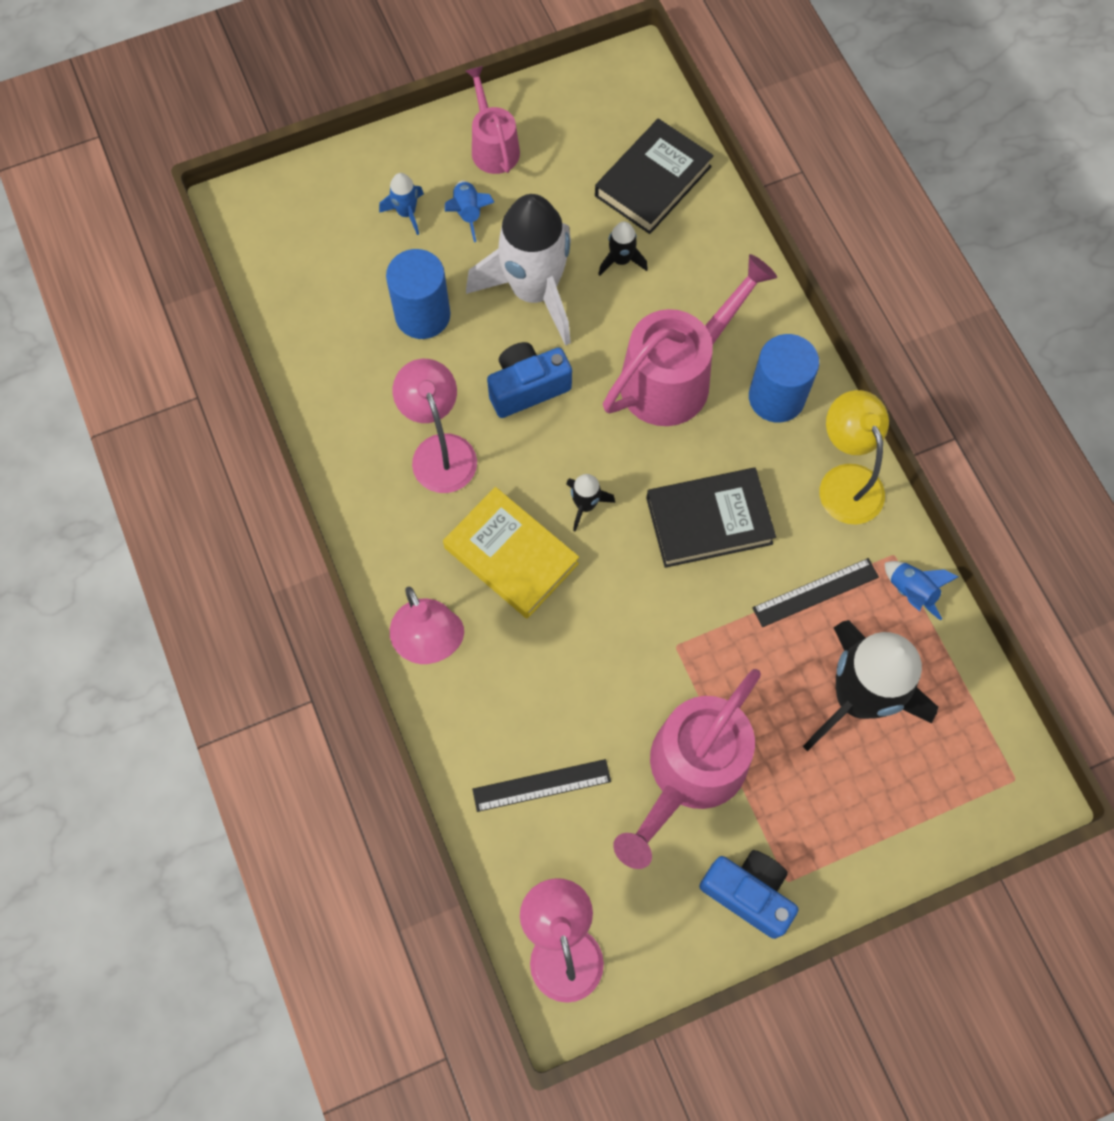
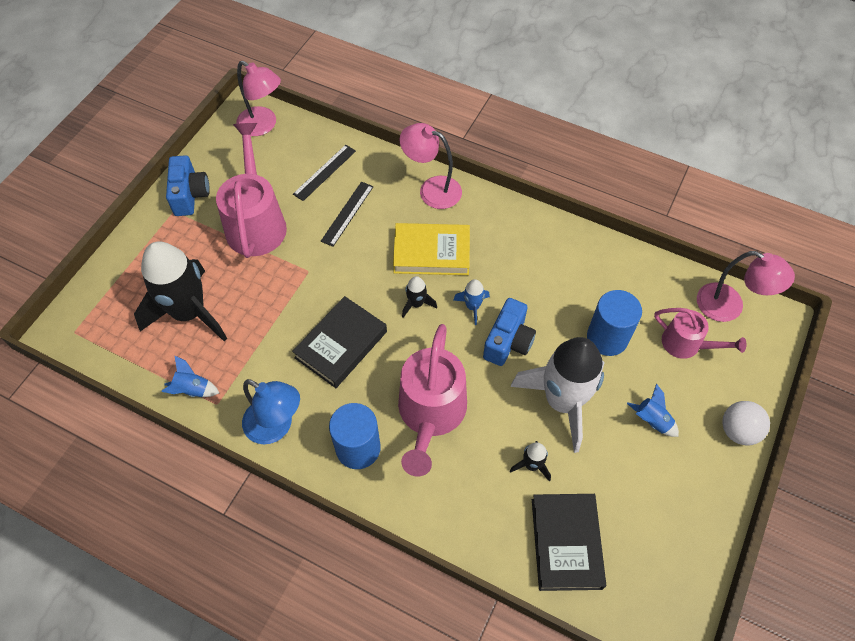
camera: 140 degrees right, 10 degrees down
(400, 149) = (738, 431): none -> white ball
(406, 213) = (685, 391): blue rocket -> blue rocket (472, 307)
(440, 450) = (519, 275): pink lamp -> pink lamp (729, 307)
(493, 146) = (689, 481): pink watering can -> pink watering can (687, 344)
(748, 893) = (190, 195): blue camera -> blue camera turned 90 degrees counterclockwise
(815, 592) = (250, 349): black ruler -> black ruler (347, 213)
(845, 481) = (276, 427): yellow lamp -> blue lamp

